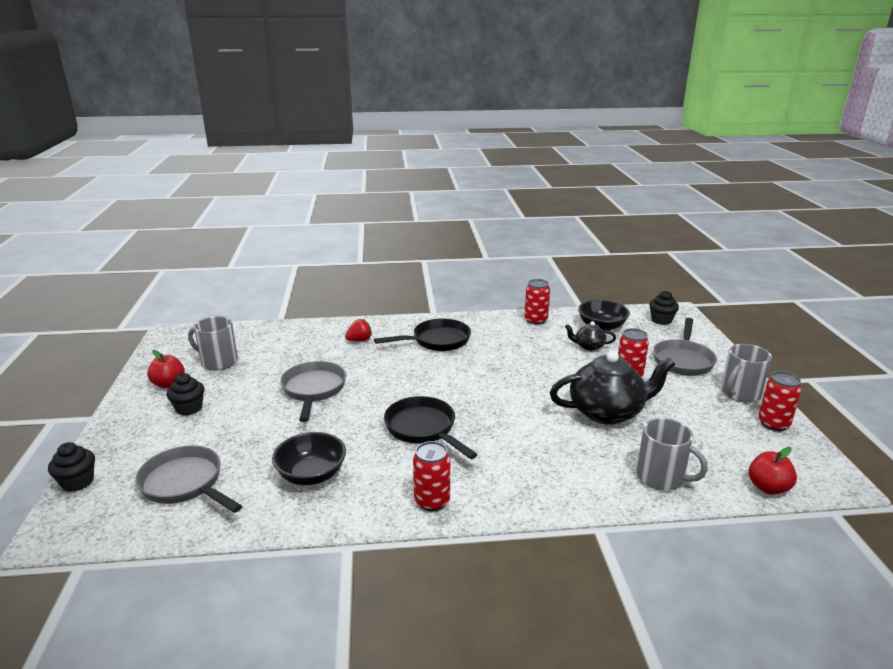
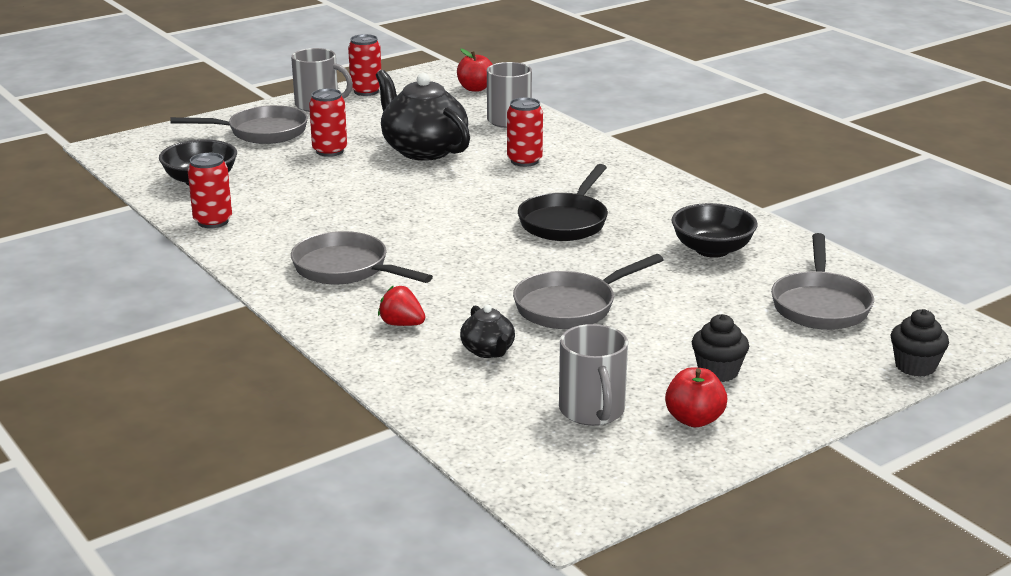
camera: 120 degrees left, 0 degrees up
(432, 501) = (665, 190): red can -> red can (524, 161)
(437, 341) = (346, 269): black pan -> grey pan
(589, 346) = (271, 179): black teapot -> black teapot (488, 351)
(661, 320) = (148, 152): black cupcake -> none

